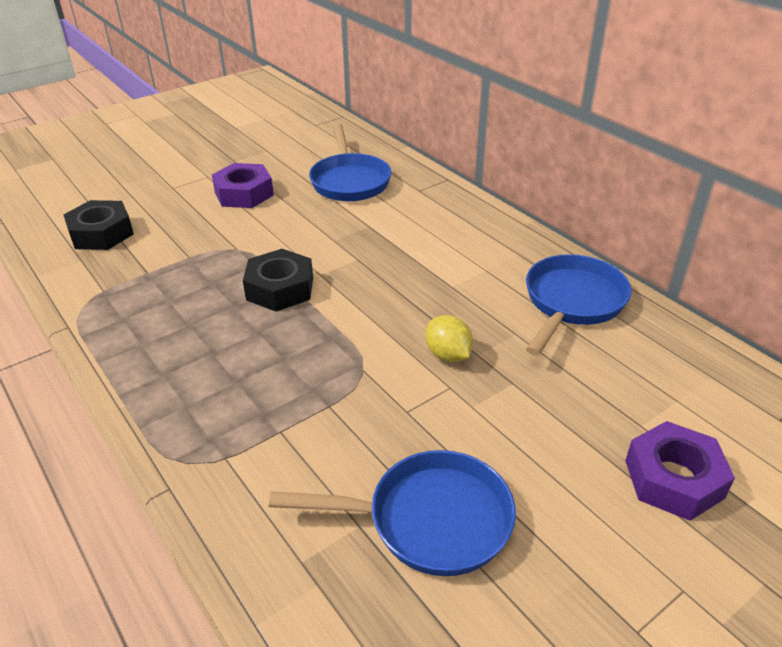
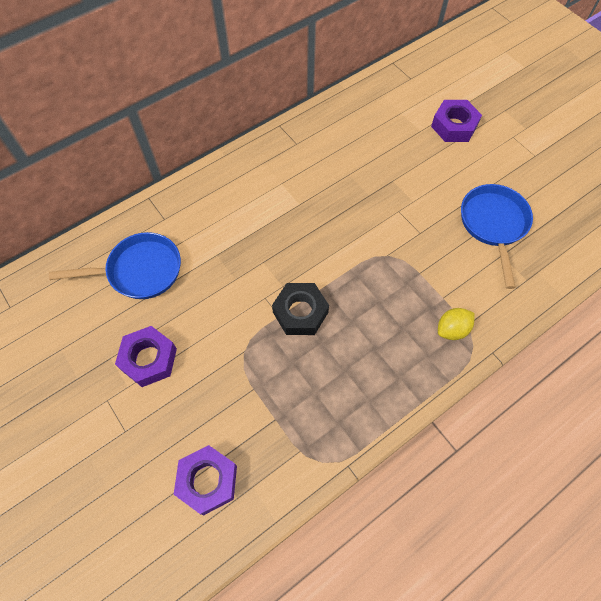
camera: 90 degrees left, 25 degrees up
(101, 233) = (207, 481): black nut -> purple nut
(448, 355) = (370, 210): yellow lemon -> yellow lemon (452, 329)
(572, 302) = (318, 142): blue pan -> none

